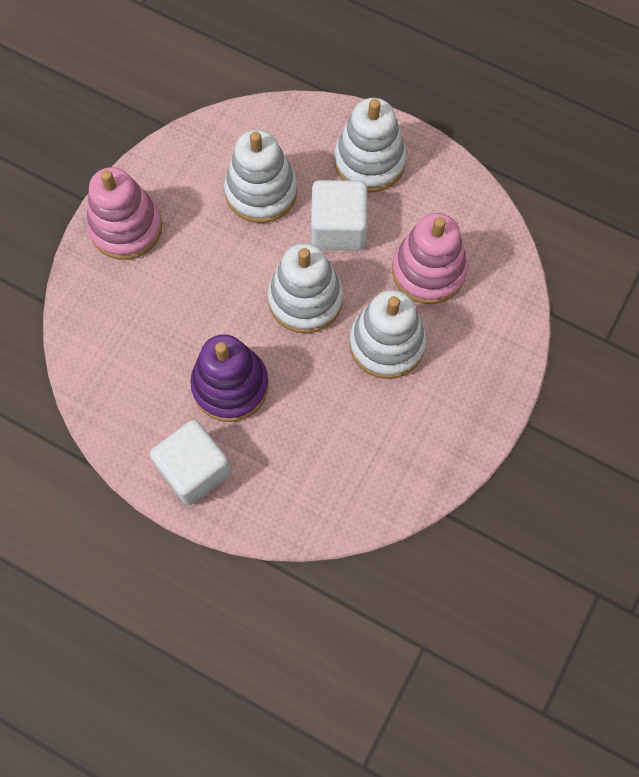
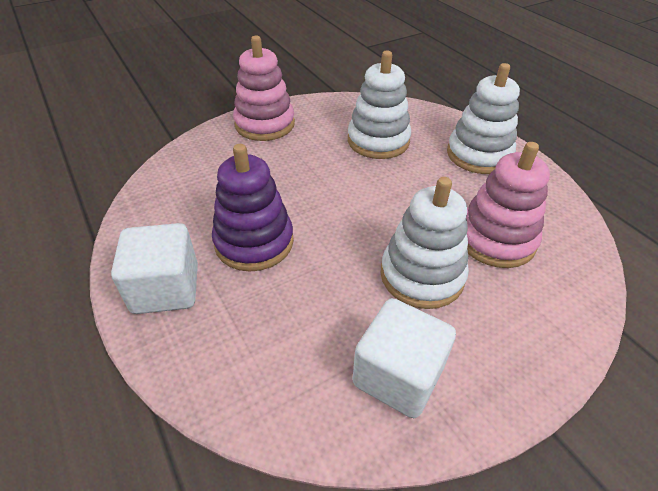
camera: 30 degrees right, 25 degrees down
(305, 299) = (366, 213): white stacking toy -> none
(338, 228) = (427, 181): white cube -> white cube (398, 375)

